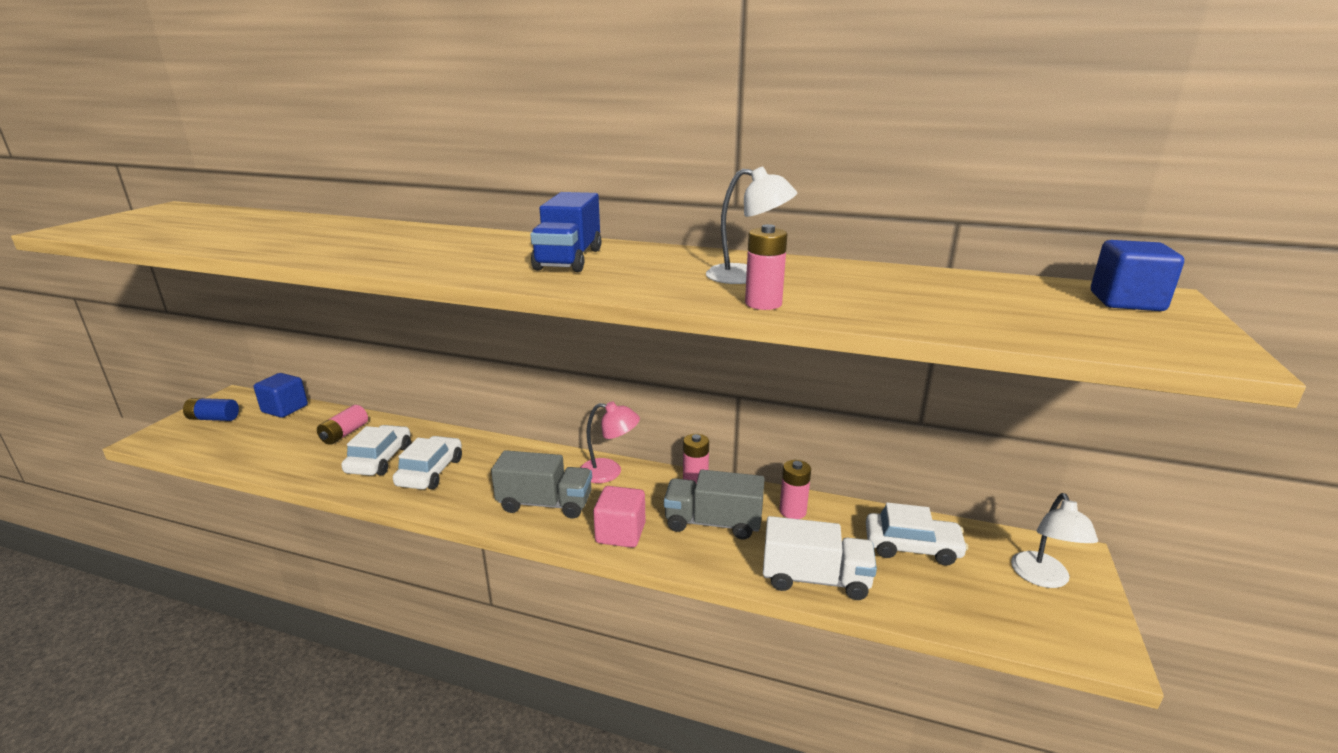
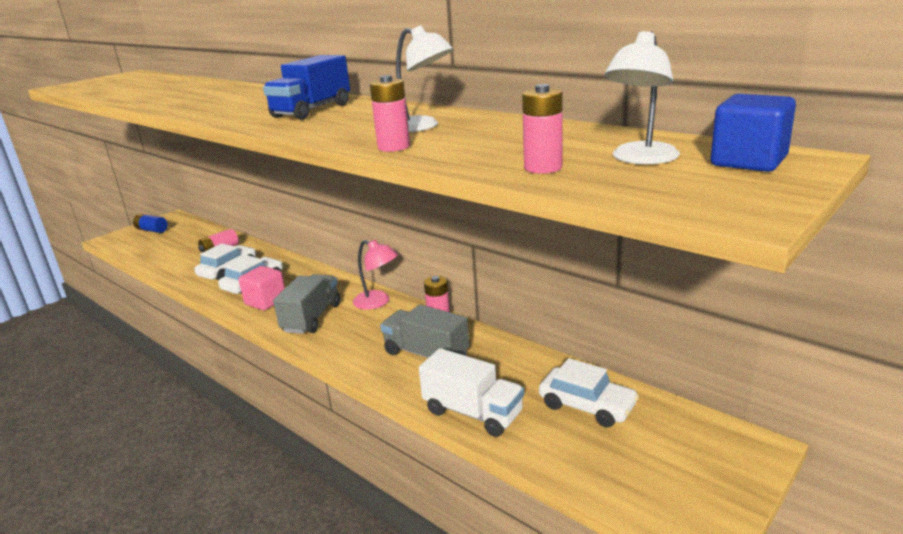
camera: 25 degrees right, 0 degrees up
(285, 409) = (197, 228): blue cube -> none
(545, 504) = (312, 318): grey truck -> grey truck turned 105 degrees counterclockwise
(620, 533) = (348, 348): pink cube -> pink cube (266, 301)
(792, 511) = (502, 356): pink battery -> pink battery (543, 168)
(1043, 578) = (698, 459): white lamp -> white lamp (640, 159)

